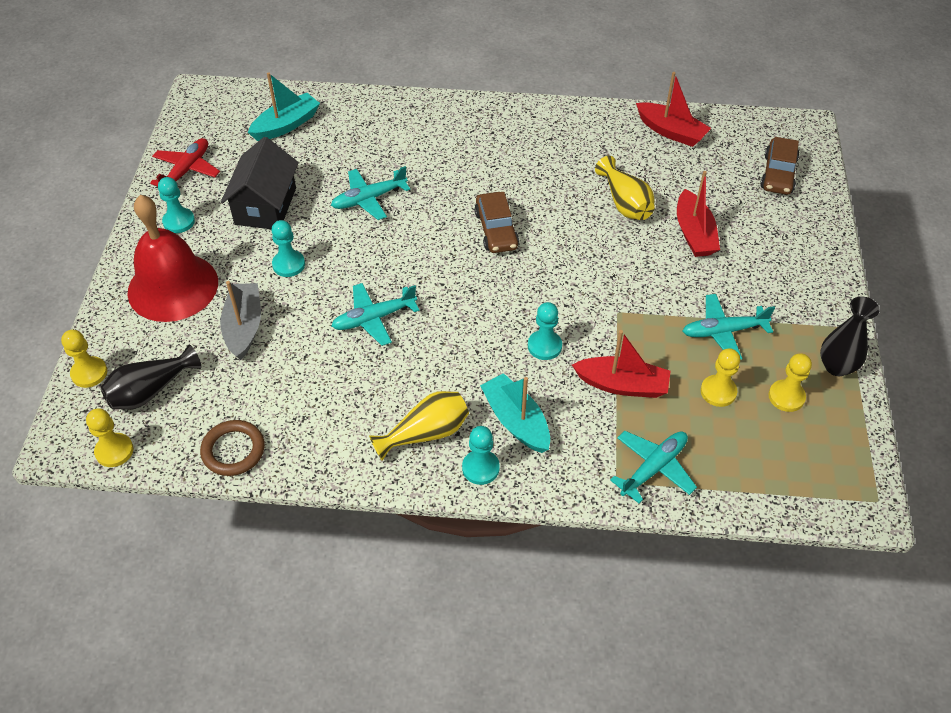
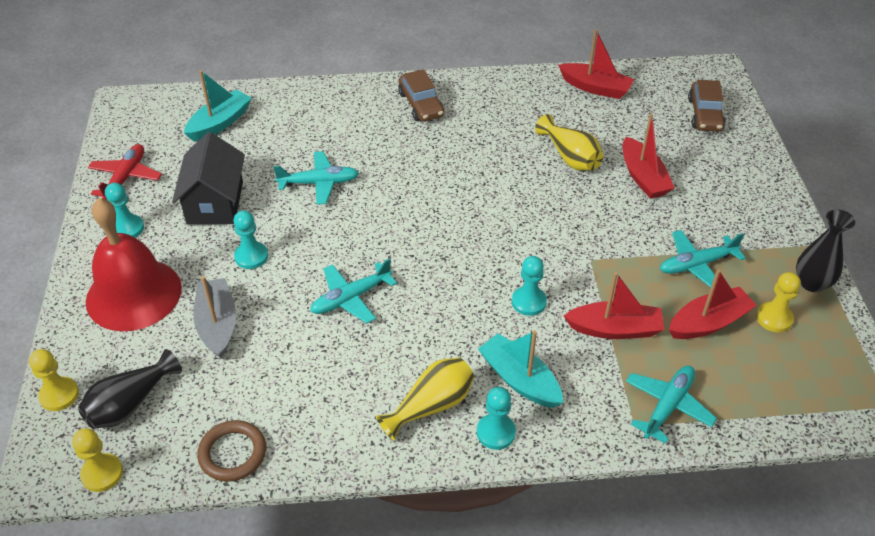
camera: 10 degrees left, 5 degrees down
(369, 199) = (319, 183): turquoise plane -> turquoise plane turned 150 degrees counterclockwise
(496, 230) = (453, 197): brown car -> brown car (421, 105)
(718, 392) = (708, 322): yellow pawn -> red boat

